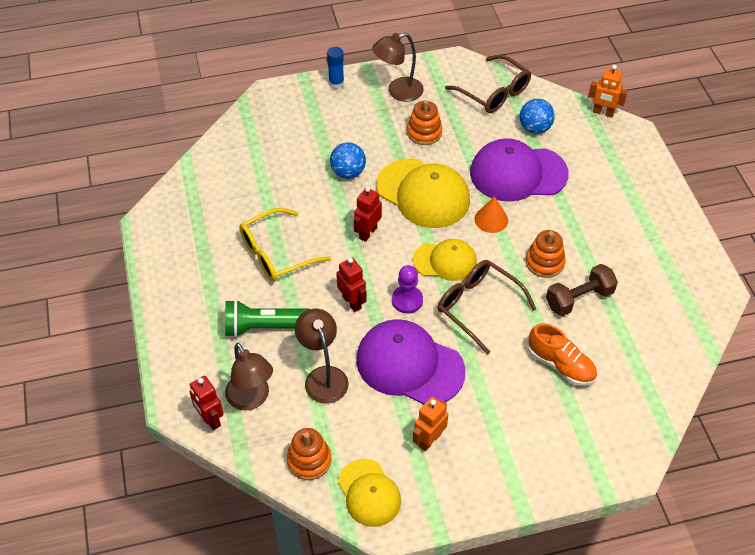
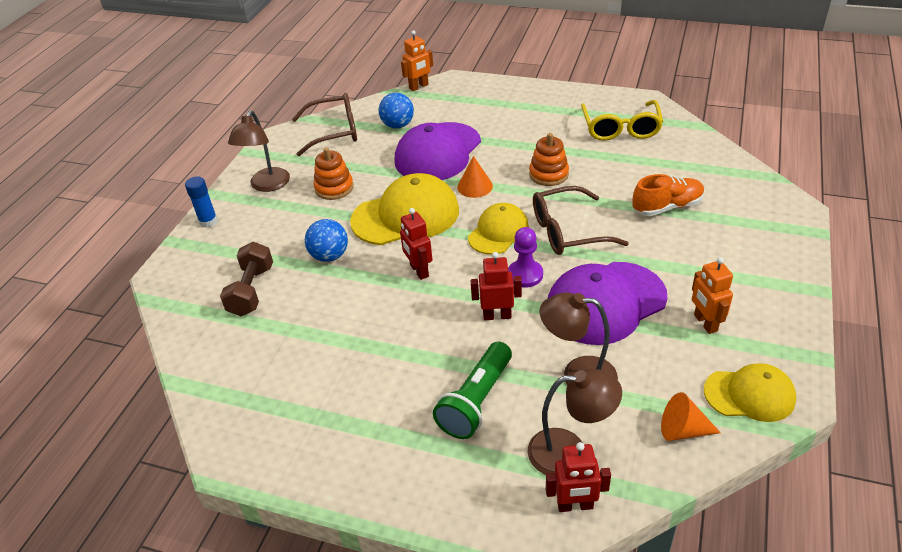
camera: 55 degrees left, 10 degrees down
(277, 253) = (384, 351): yellow glasses -> yellow glasses (620, 128)
(309, 460) = (683, 430): orange stacking toy -> orange cone
(579, 299) = (603, 170): brown dumbbell -> brown dumbbell (252, 291)

